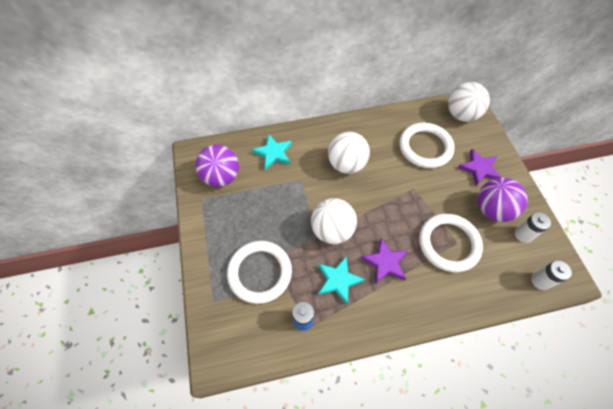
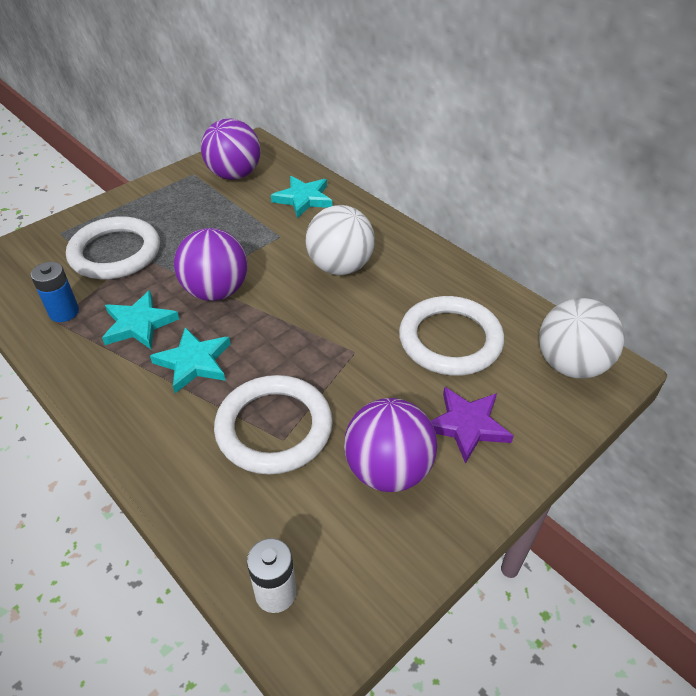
camera: 60 degrees right, 15 degrees down
(332, 230) = (216, 291): white ball -> purple ball
(385, 263) = (194, 362): purple star -> turquoise star
(523, 234) = (365, 536): white battery -> none

